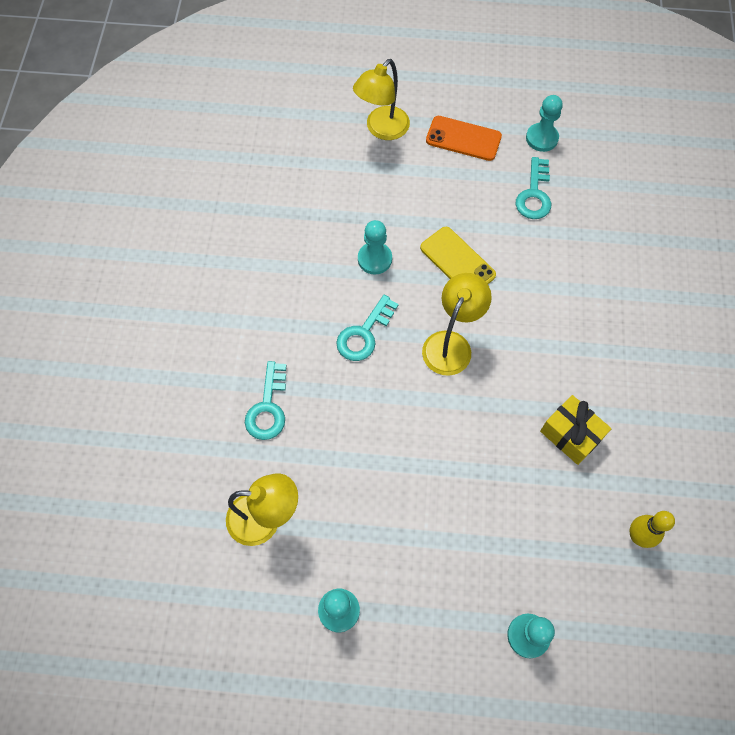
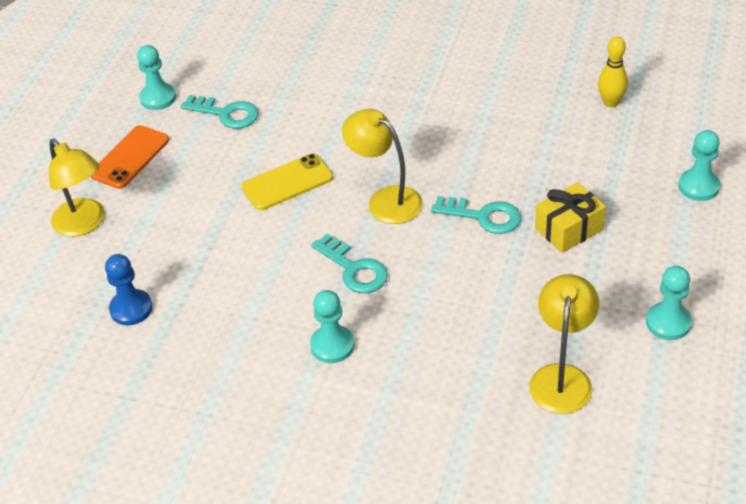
camera: 75 degrees left, 20 degrees down
(268, 407) = (426, 364): turquoise key -> turquoise key (484, 216)
(299, 185) = (131, 309): none -> blue pawn
(374, 259) = (261, 250): turquoise pawn -> turquoise pawn (332, 345)
(571, 434) = (505, 129): yellow gift -> yellow gift (569, 229)

